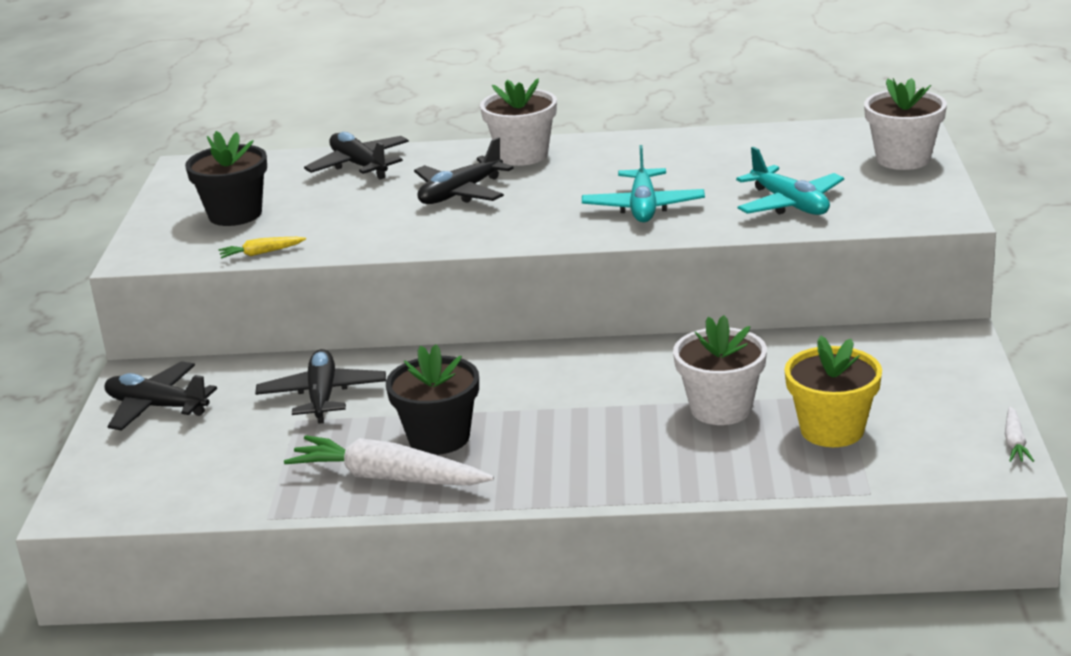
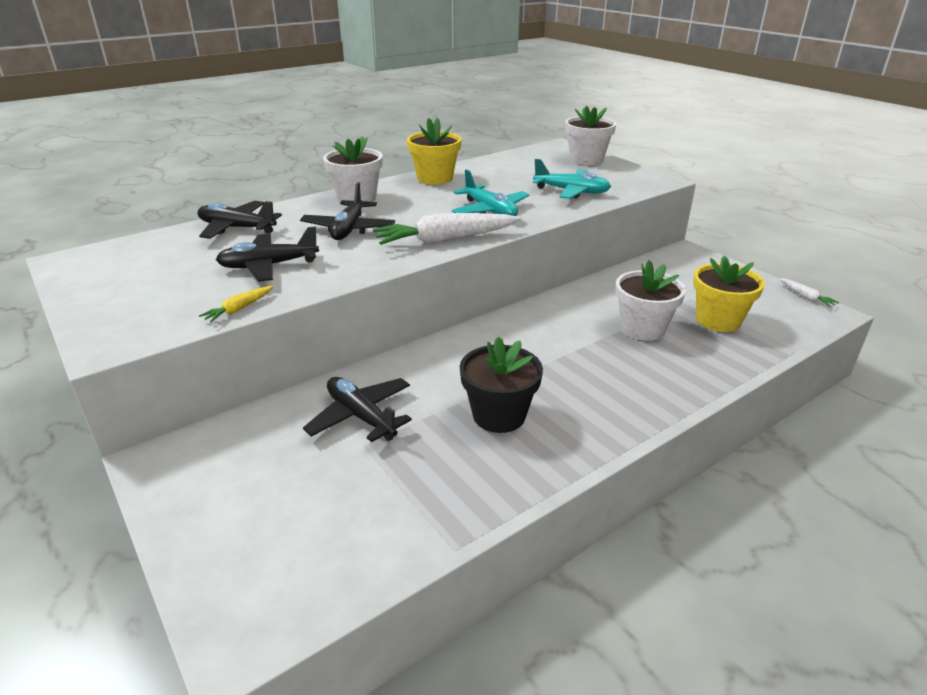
camera: 40 degrees left, 5 degrees up
(157, 407) = (211, 484): black plane -> black plane (268, 266)
(235, 214) = (169, 285): black flower pot -> none
(388, 478) = (507, 464): white carrot -> white carrot (445, 239)
(651, 146) = (435, 178): none -> yellow flower pot

